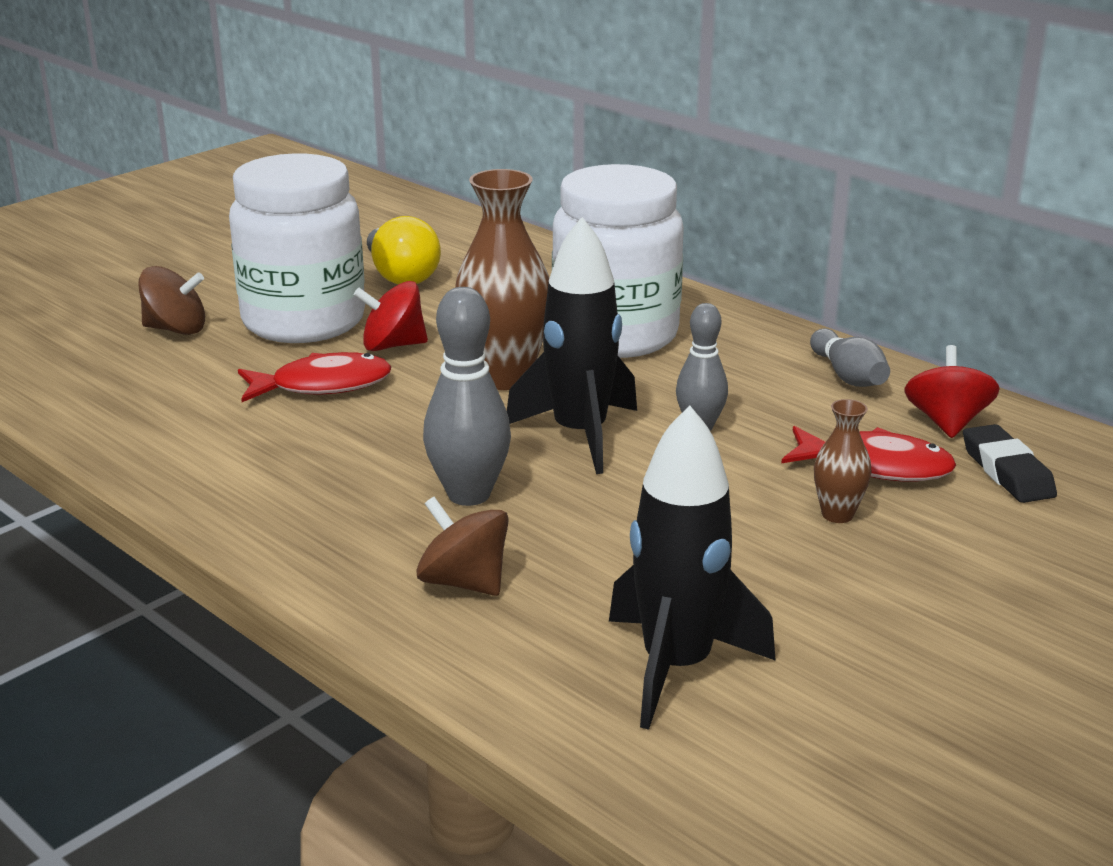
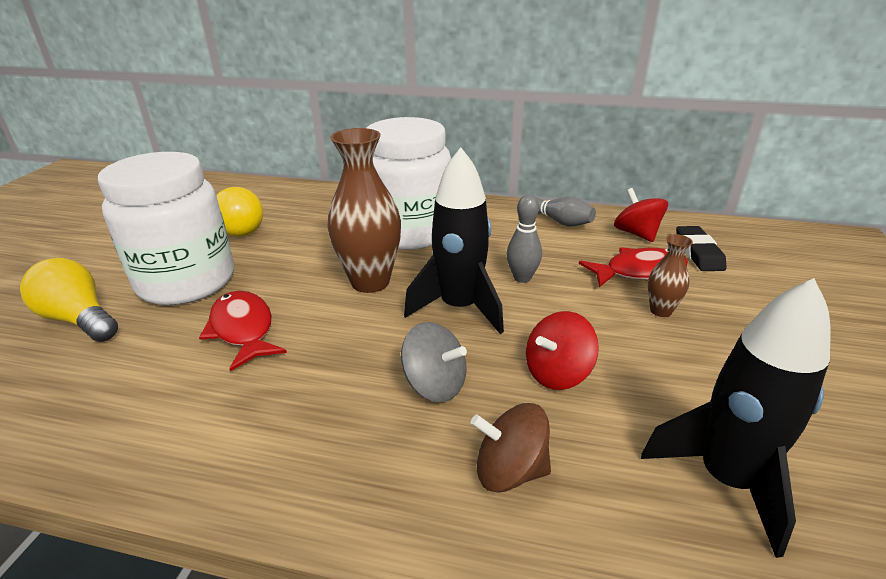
camera: 30 degrees left, 5 degrees up
(176, 329) = (79, 319): brown spinning top -> yellow light bulb
(322, 385) = (243, 330): red fish -> red fish turned 75 degrees counterclockwise
(393, 345) = (271, 281): red spinning top -> red spinning top (557, 373)
(469, 494) = (435, 385): grey bowling pin -> grey spinning top
(1006, 471) = (698, 253): black eraser -> black eraser turned 45 degrees clockwise

